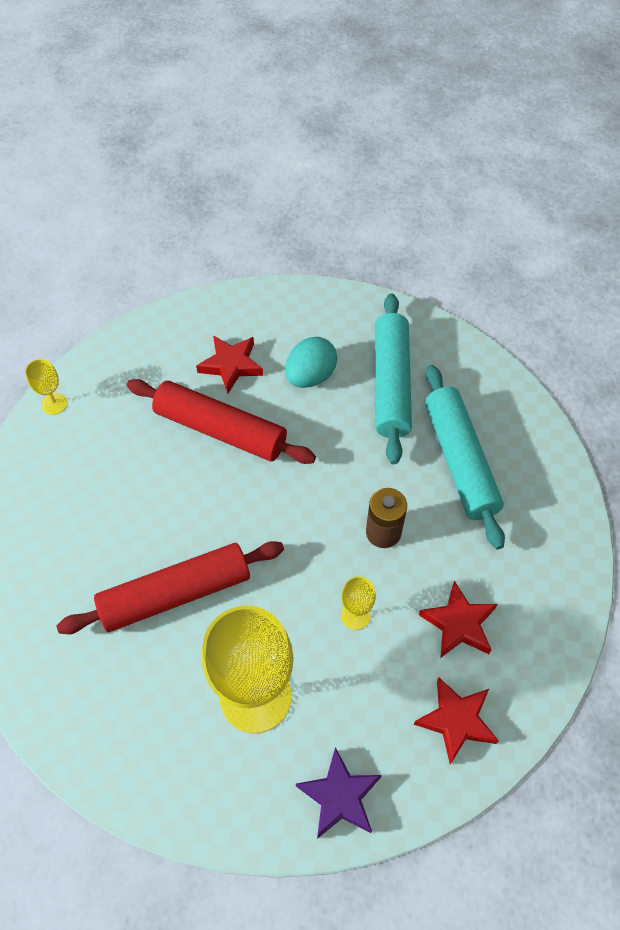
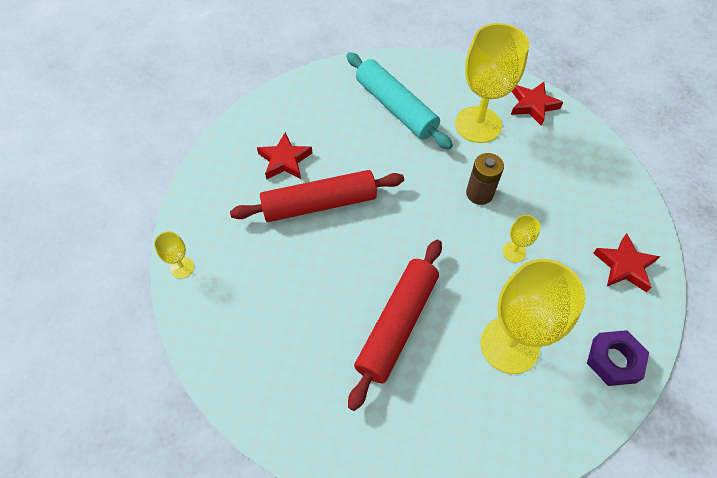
camera: 40 degrees left, 0 degrees up
(310, 376) = (343, 134): turquoise egg -> none
(339, 796) = (614, 360): purple star -> purple nut
(459, 461) = (478, 125): turquoise rolling pin -> yellow goblet
(459, 624) = (571, 213): red star -> red star (533, 105)

